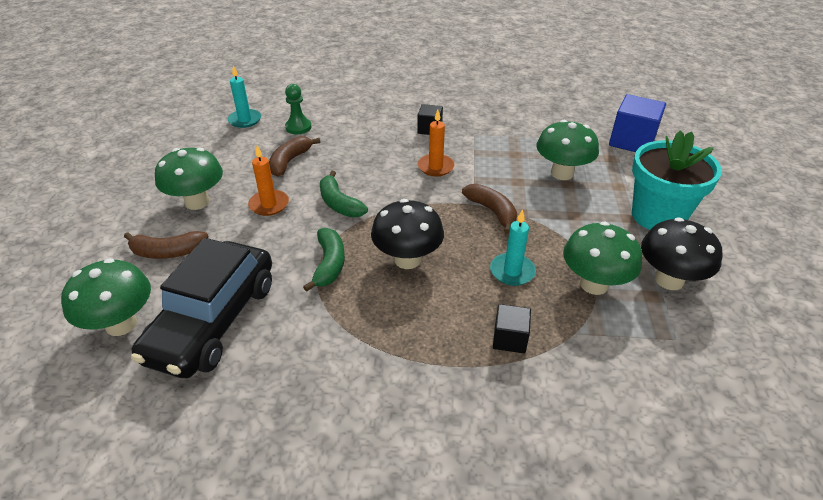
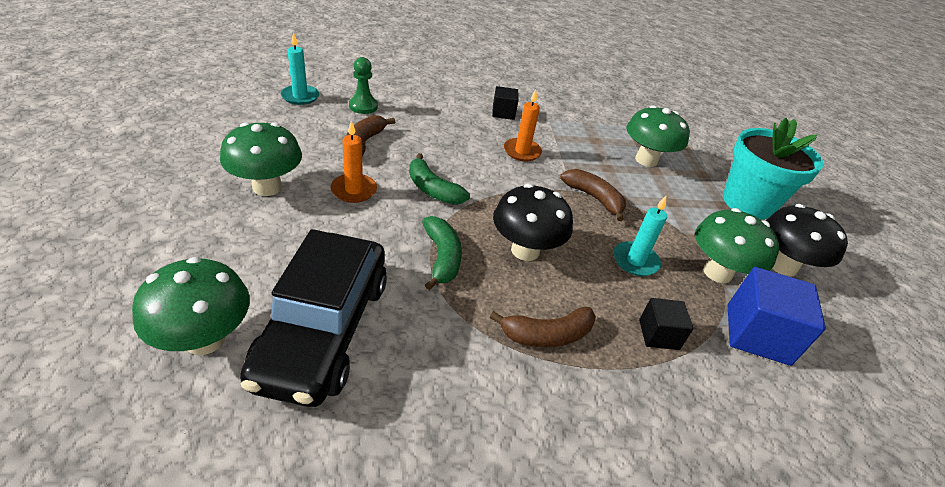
camera: 15 degrees left, 0 degrees up
(168, 252) = (245, 246): brown banana -> brown banana (547, 335)
(632, 141) = (697, 130): blue cube -> blue cube (757, 334)

